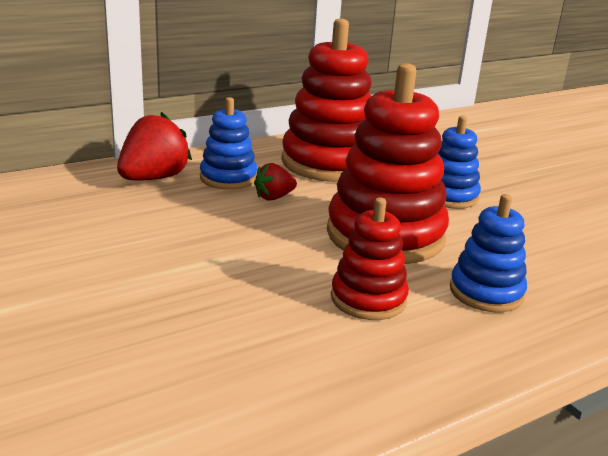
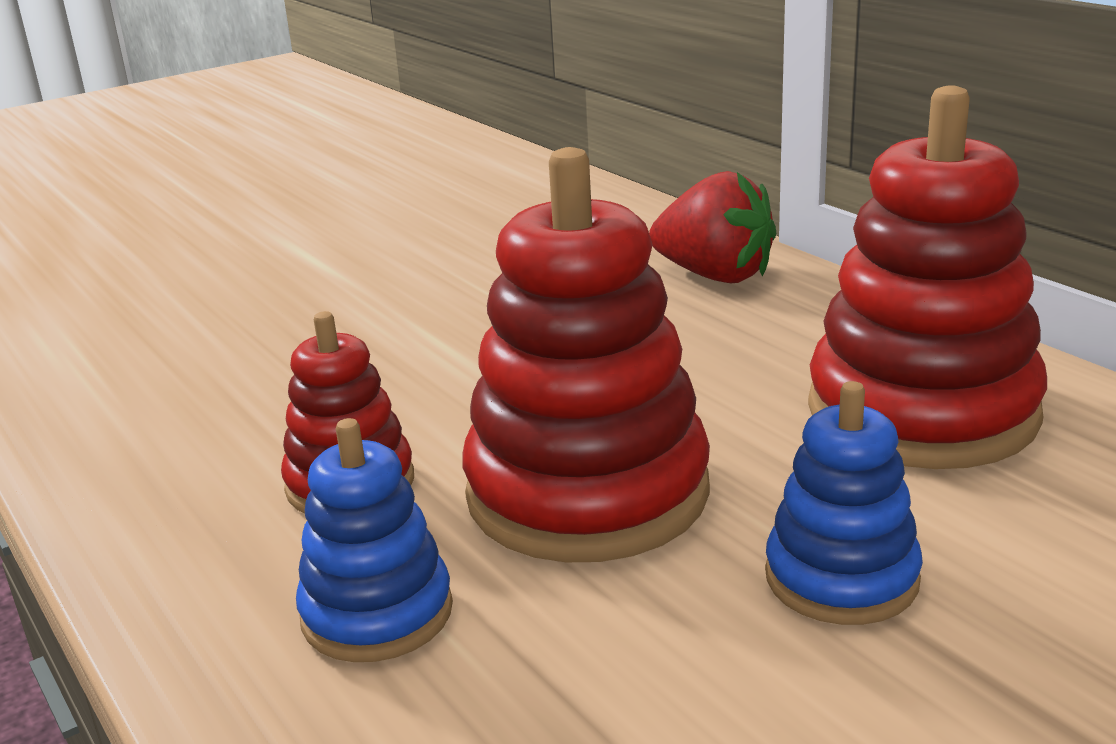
camera: 90 degrees right, 0 degrees up
(228, 178) = (758, 326): blue stacking toy -> none
(274, 197) = (700, 373): red strawberry -> none

